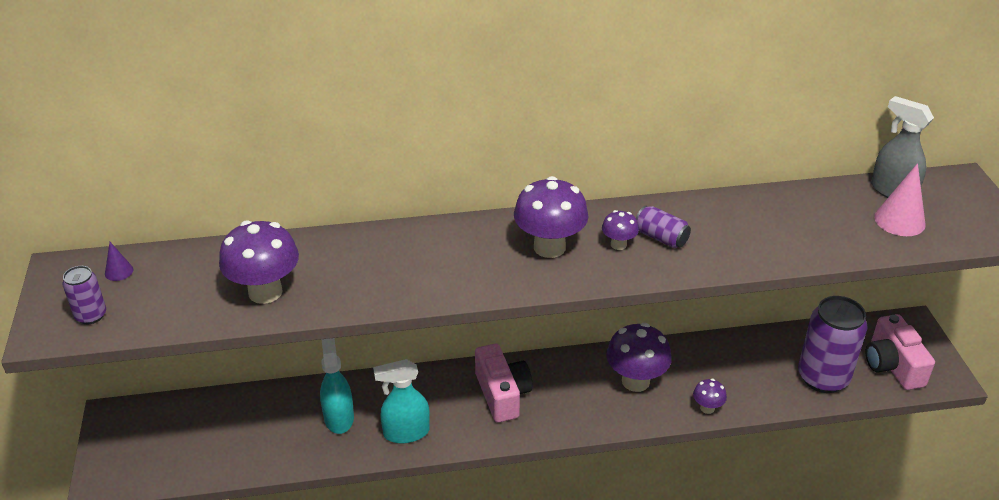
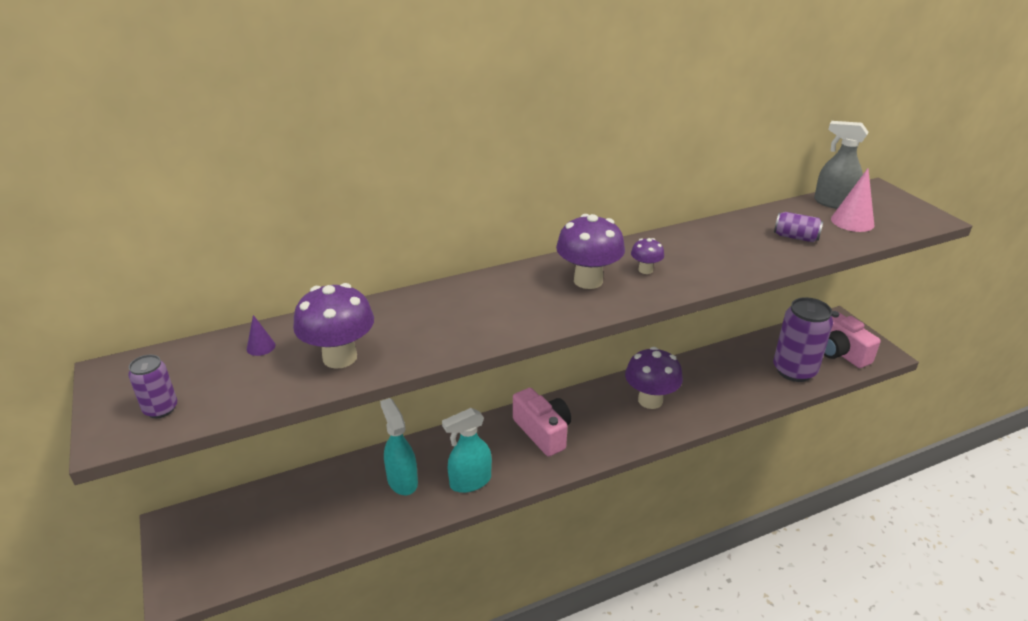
camera: 15 degrees left, 5 degrees down
(119, 271) = (178, 364): purple cone -> purple cone (261, 347)
(661, 237) = (677, 260): purple can -> purple can (795, 237)
(707, 408) = (717, 410): purple mushroom -> none

